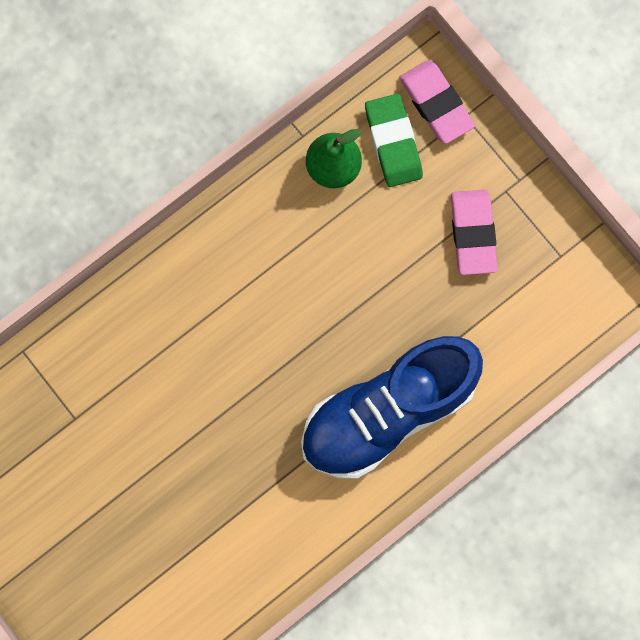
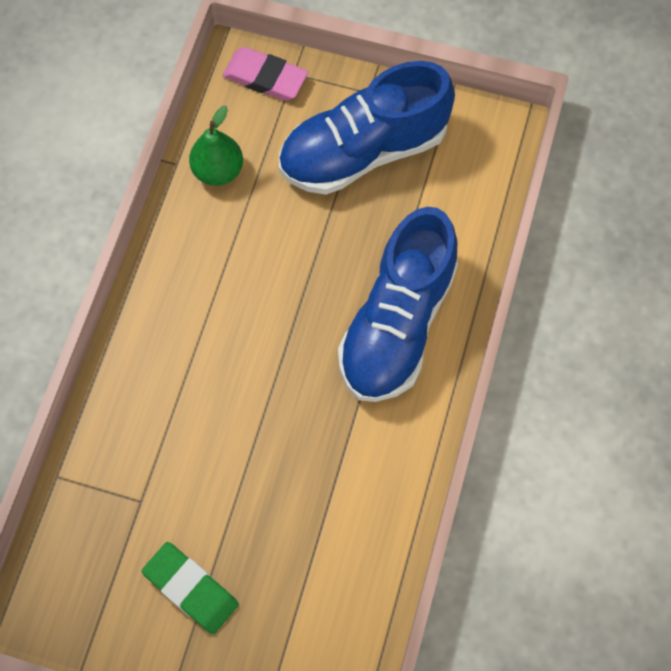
camera: 35 degrees left, 10 degrees down
(393, 142) = (252, 124): green eraser -> green eraser (191, 589)
(473, 233) = (363, 151): pink eraser -> blue shoe

